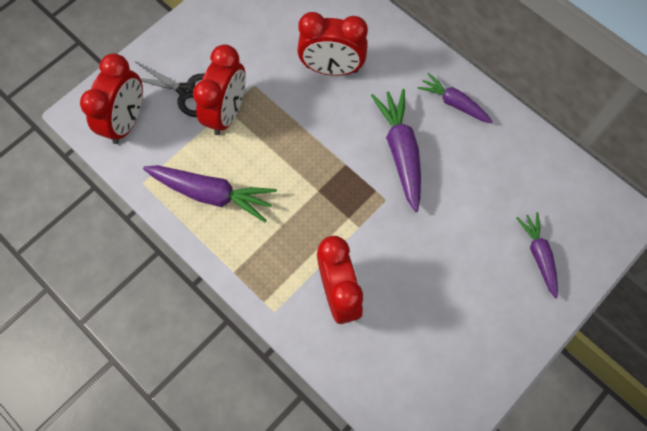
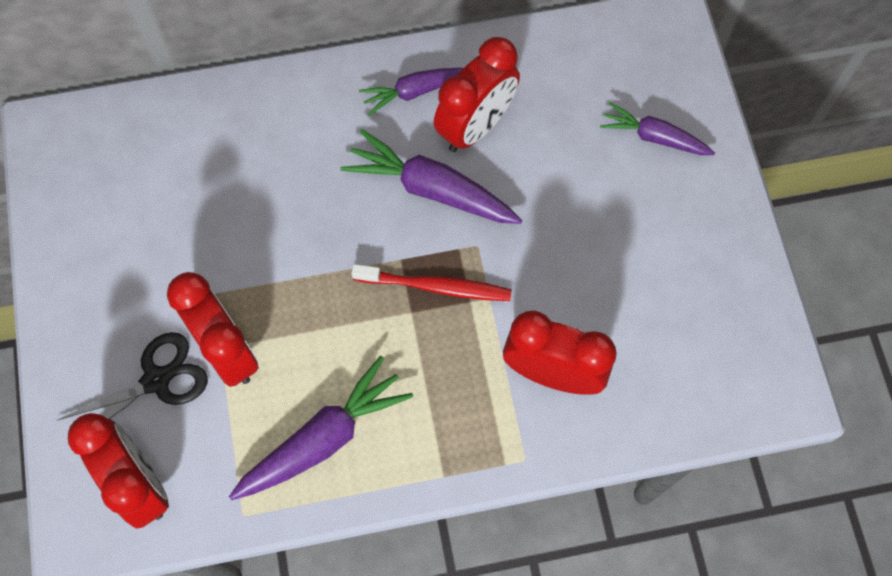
camera: 55 degrees left, 0 degrees up
(332, 69) = (264, 191): red clock -> red clock (475, 127)
(343, 193) = (435, 286): none -> red toothbrush

